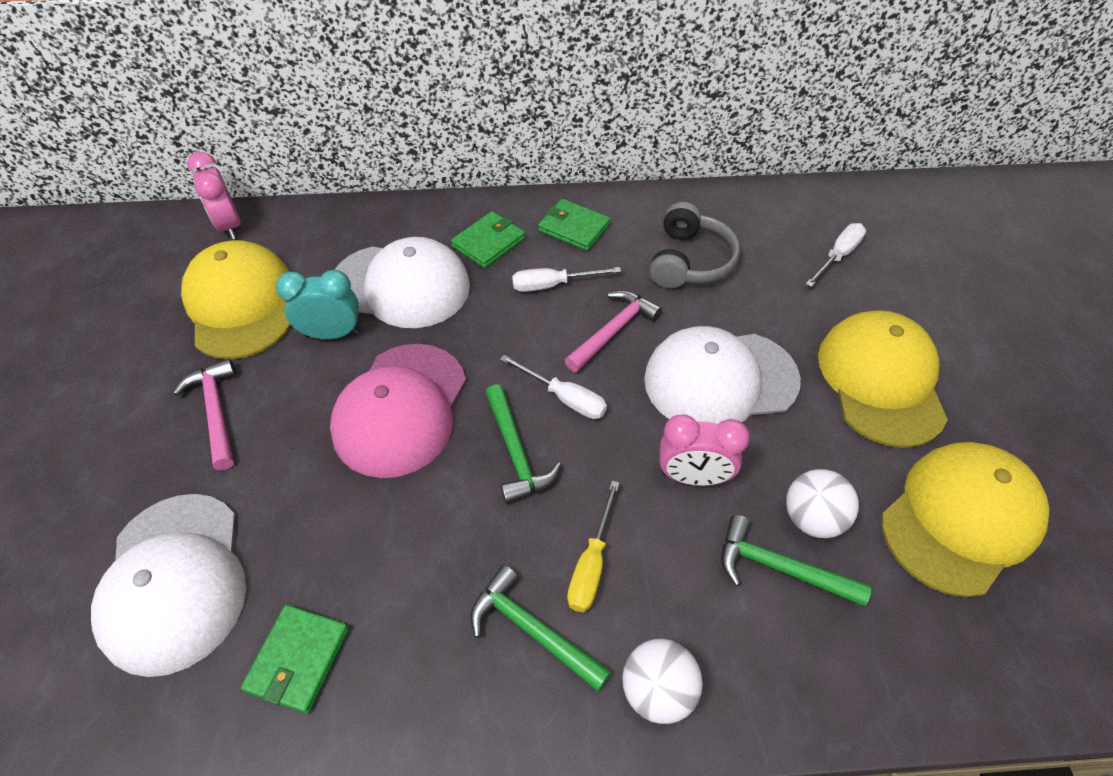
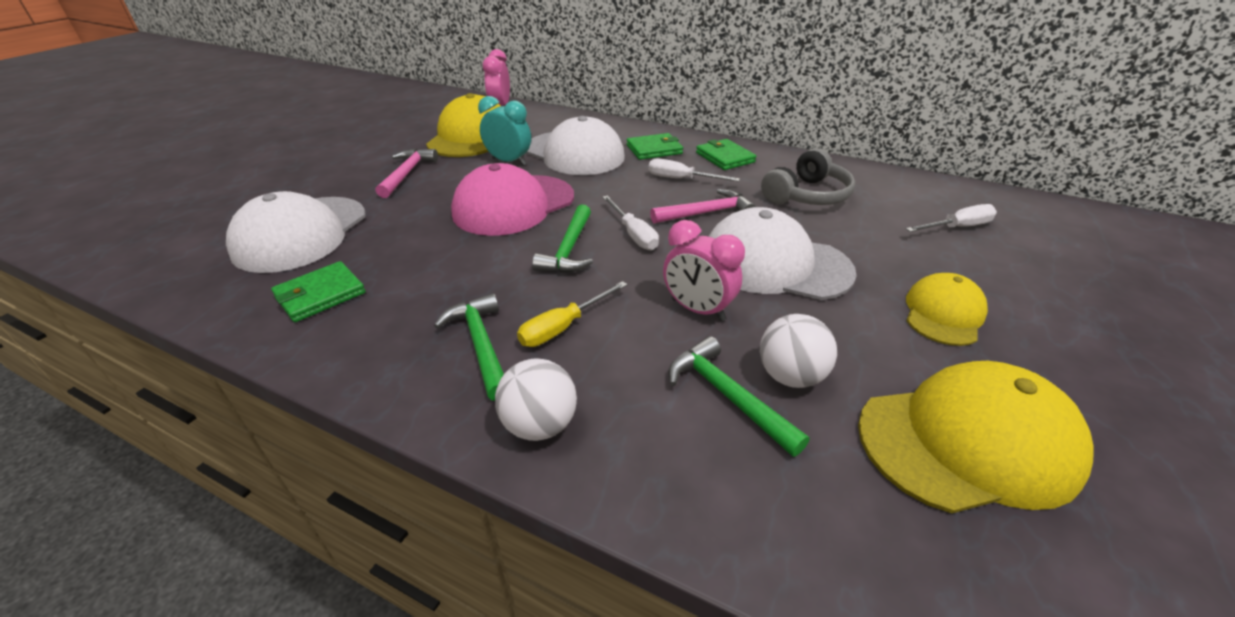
camera: 30 degrees right, 15 degrees down
(880, 381) = (943, 313): yellow cap -> yellow cap, size x0.59

